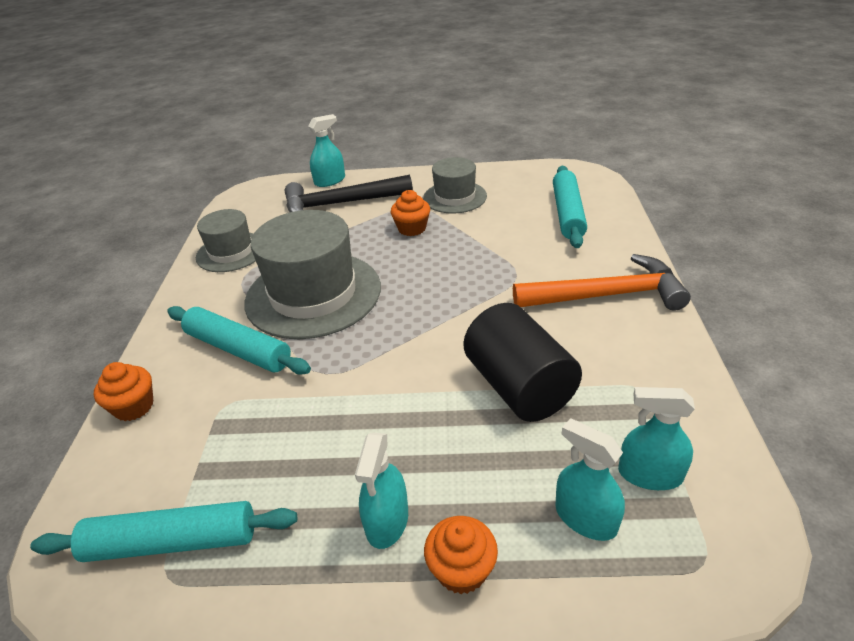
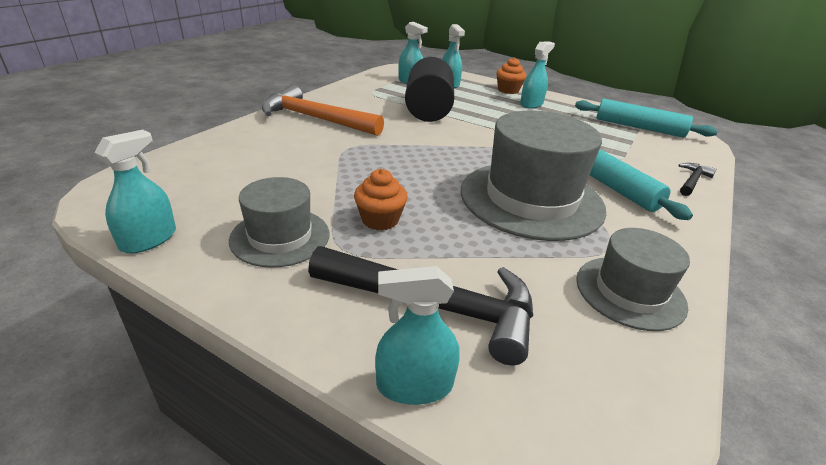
camera: 155 degrees left, 5 degrees down
(134, 407) = (692, 181): orange cupcake -> black hammer
(514, 170) = (148, 239): none -> turquoise spray bottle
(567, 213) = (222, 167): turquoise rolling pin -> none

